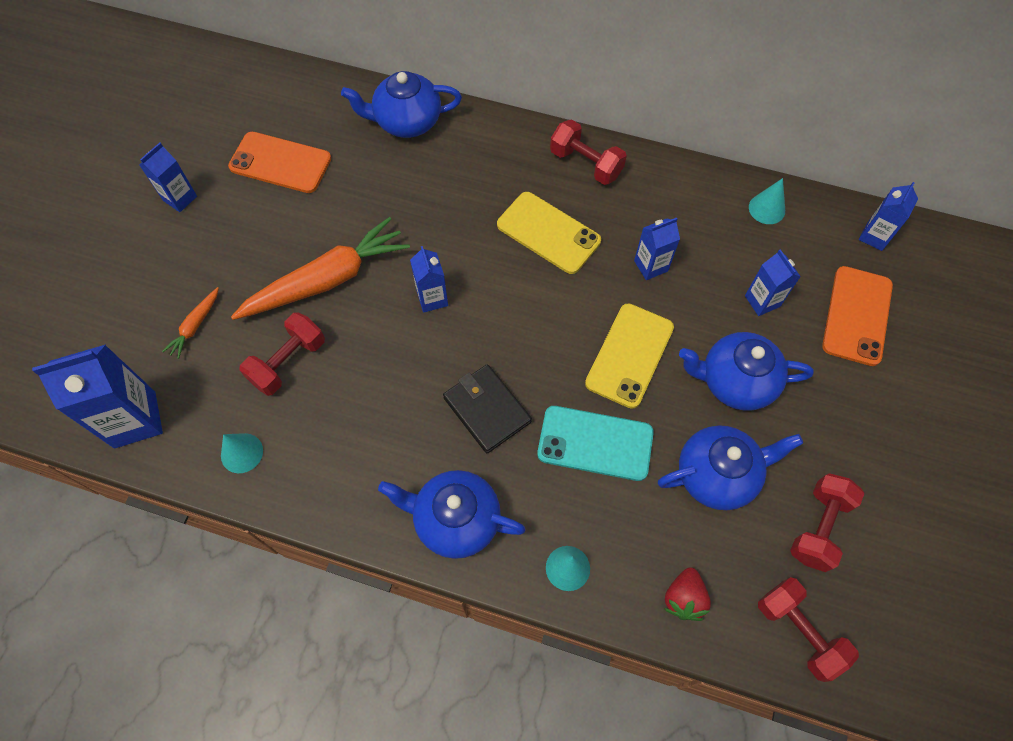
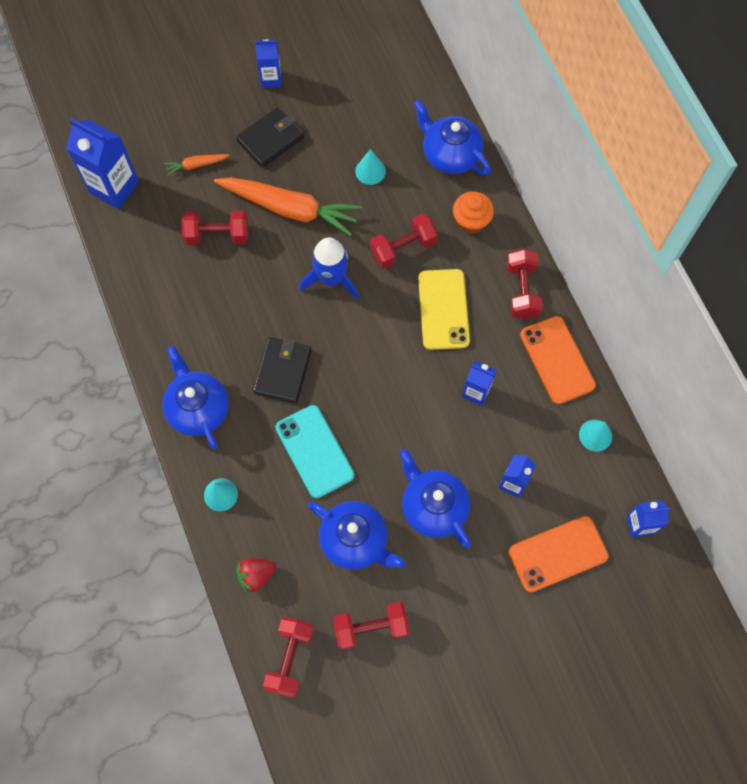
camera: 50 degrees right, 5 degrees up
(239, 244) = (270, 139): none -> black wallet
(242, 453) = (142, 260): turquoise cone -> turquoise cone (370, 171)
(280, 163) = (348, 110): orange phone -> orange phone (557, 360)
(432, 298) = (331, 279): blue carton -> blue rocket
(459, 220) = (403, 248): none -> red dumbbell
(485, 152) = (471, 221): none -> orange cupcake
(629, 355) = (395, 427): yellow phone -> none

